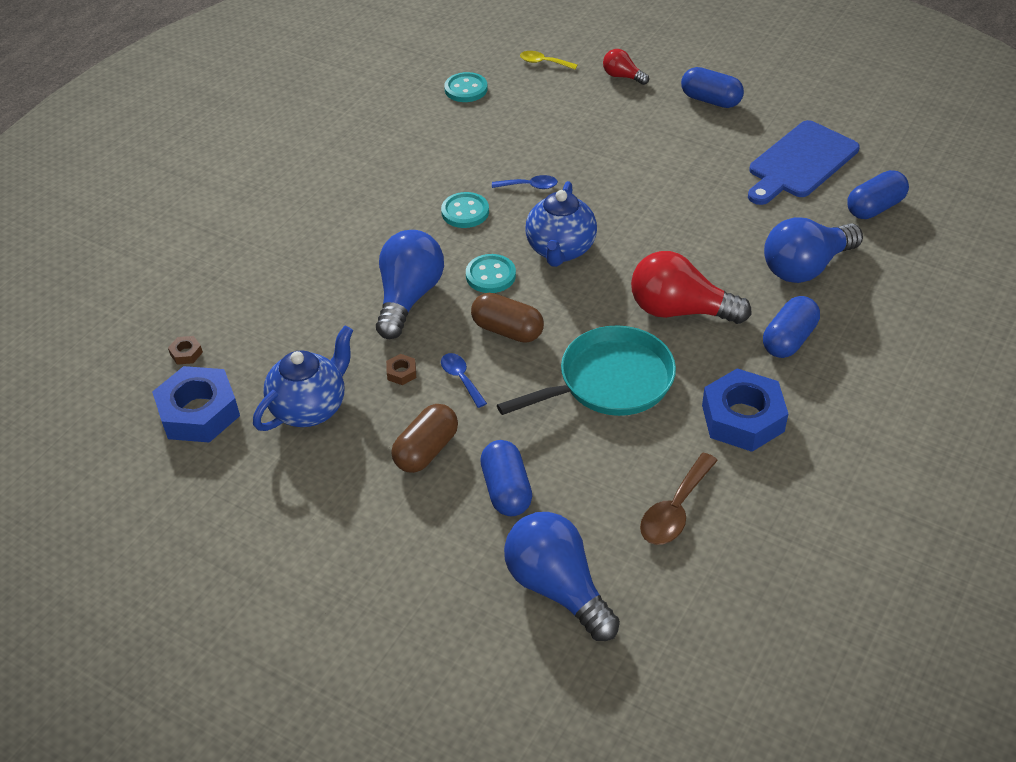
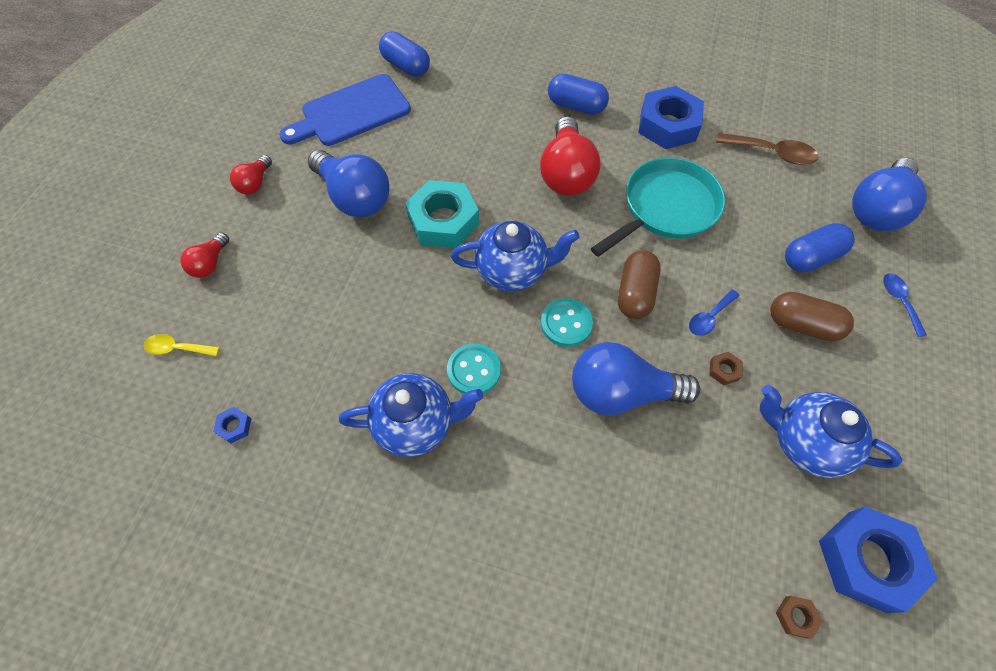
camera: 105 degrees left, 15 degrees up
(430, 175) = (416, 424): none -> blue teapot
(466, 89) = (234, 426): turquoise button -> blue nut
(530, 186) = (419, 317): blue spoon -> blue spoon (899, 301)
(543, 62) = (177, 348): yellow spoon -> yellow spoon turned 90 degrees clockwise
(609, 381) = (666, 208): turquoise pan -> turquoise pan turned 90 degrees clockwise
(635, 212) = (443, 221): none -> turquoise nut
(710, 100) = (255, 183): blue capsule -> red light bulb
(800, 163) = (351, 112): blue cutting board -> blue cutting board turned 120 degrees clockwise
(806, 267) = (489, 101): blue light bulb -> blue light bulb (354, 197)

